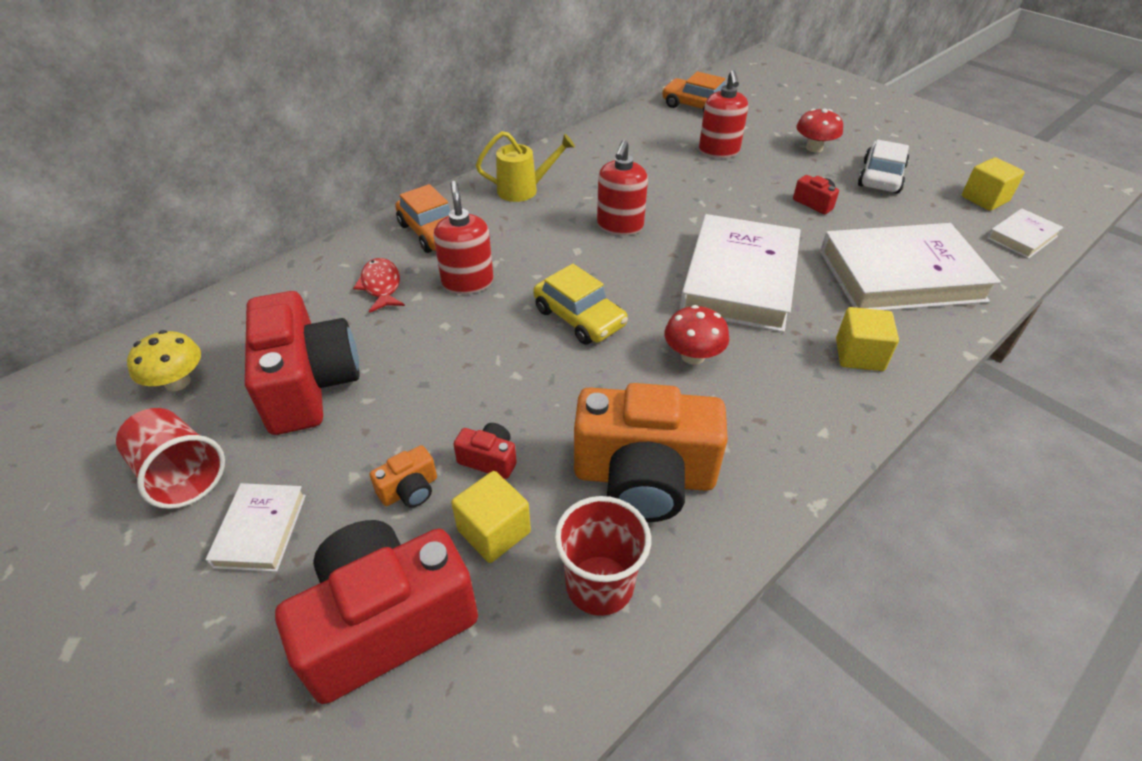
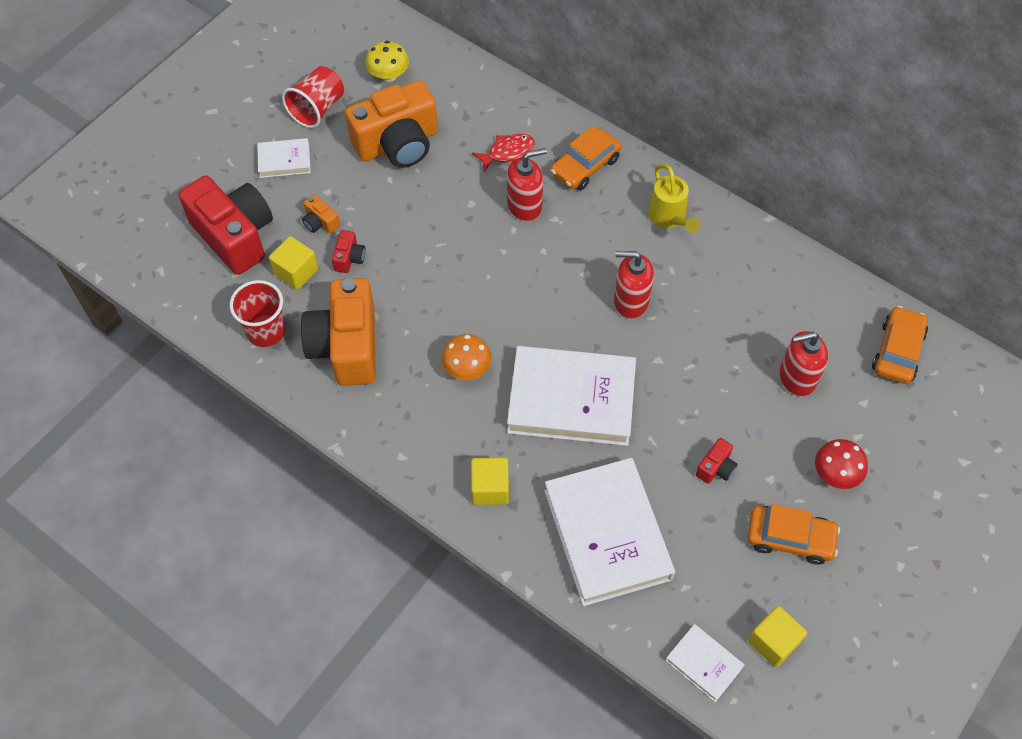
camera: 80 degrees right, 15 degrees up
(308, 385) = (398, 143): red camera -> orange camera
(579, 317) = (497, 288): yellow car -> none
(693, 356) = (467, 369): red mushroom -> orange mushroom
(880, 177) = (790, 538): white car -> orange car

